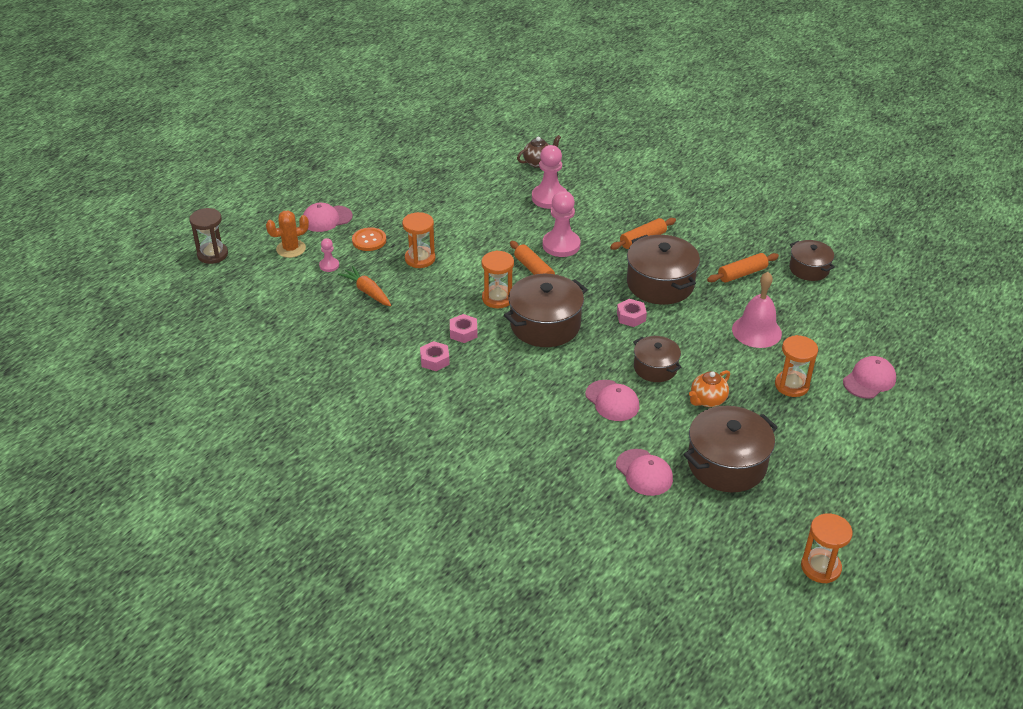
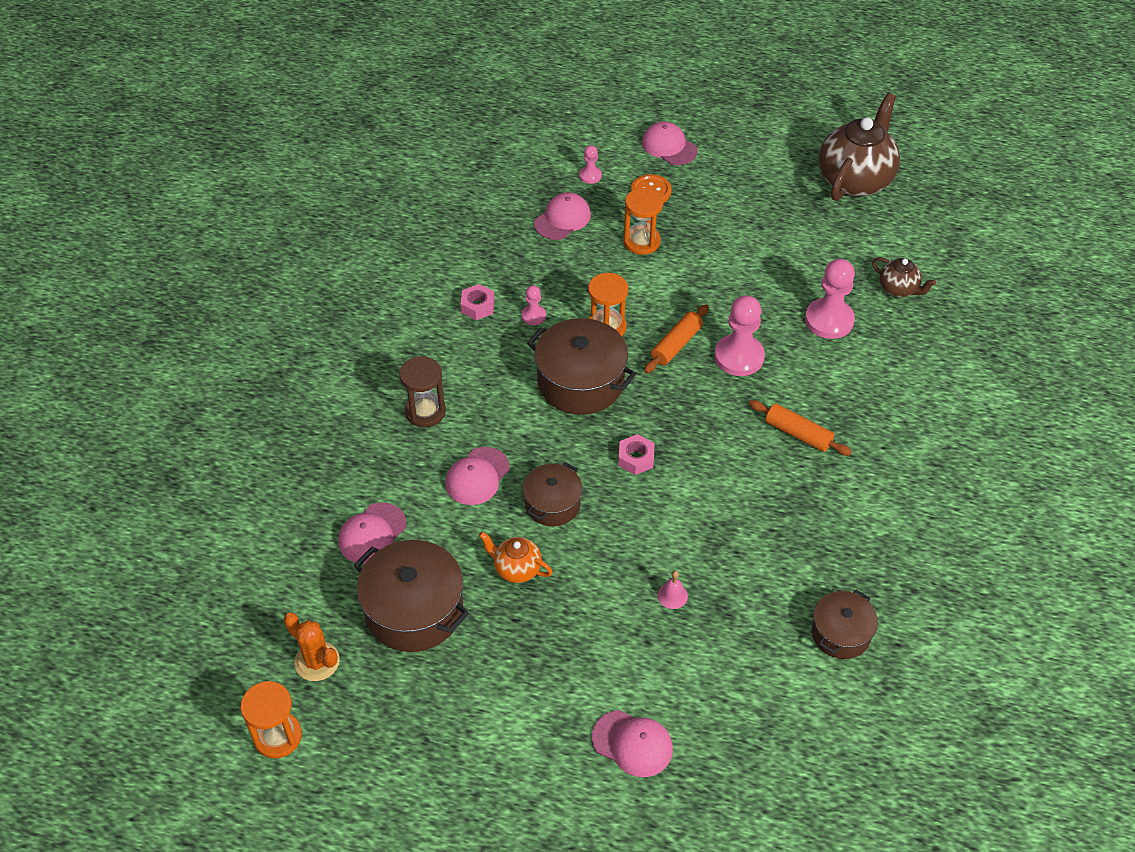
camera: 70 degrees right, 10 degrees up
(212, 254) = (561, 88): brown hourglass -> brown hourglass (425, 411)
(291, 249) = (602, 138): orange cactus -> orange cactus (317, 661)
(367, 292) = (562, 219): orange carrot -> pink cap
(425, 149) = (855, 180): none -> brown teapot
(463, 332) = (533, 316): pink nut -> pink pawn
(660, 284) = (715, 473): brown pot -> none
(742, 274) = (785, 556): orange rolling pin -> none
(756, 331) = (672, 595): pink bell -> pink bell, size x0.45
(791, 385) = (582, 654): orange hourglass -> none

